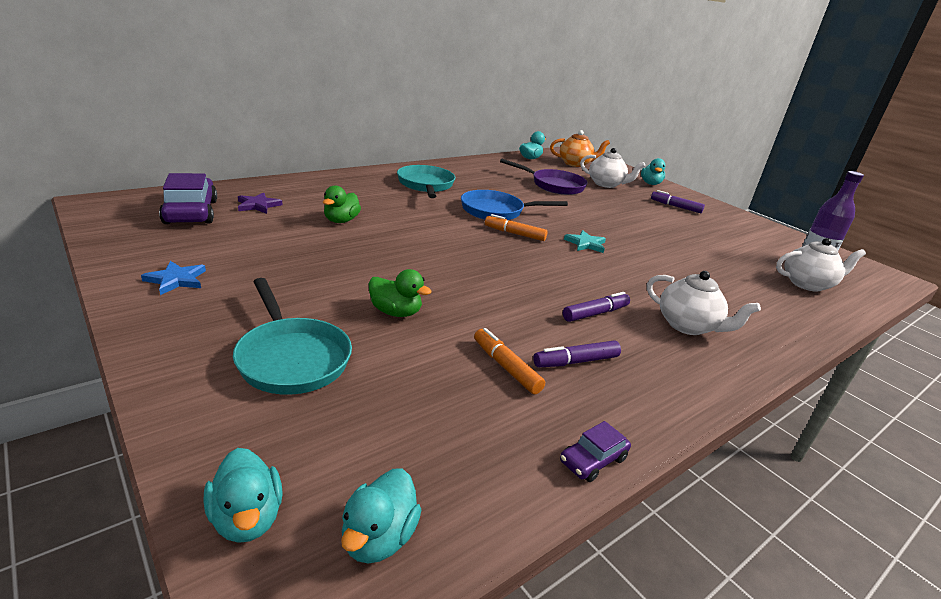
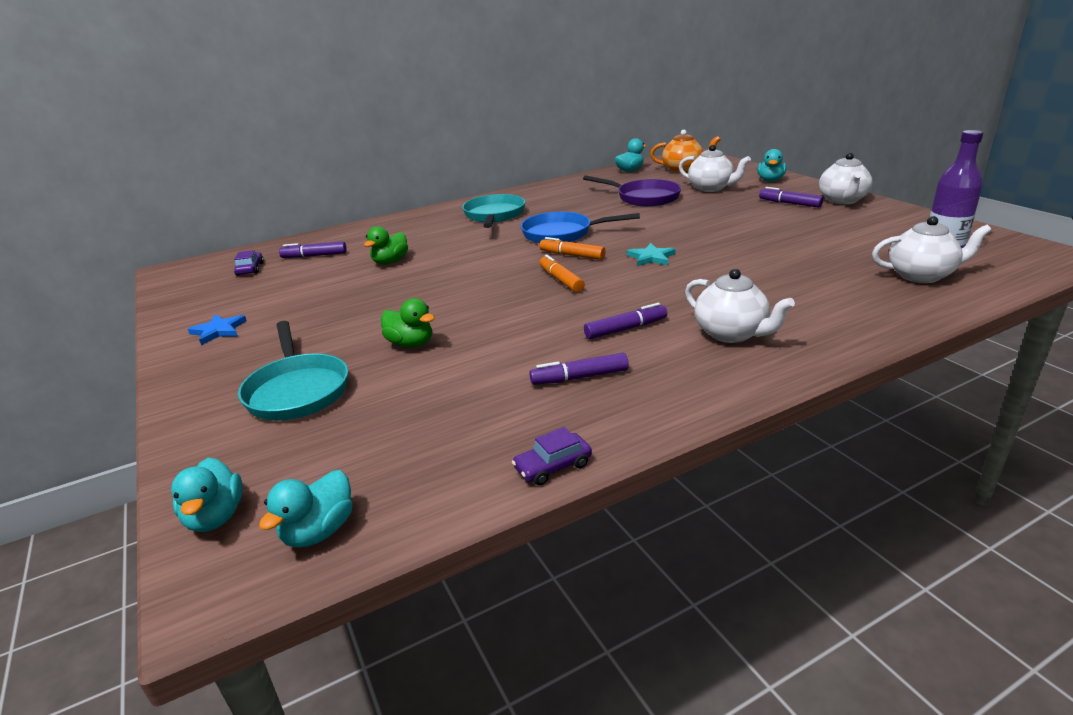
camera: 15 degrees right, 0 degrees up
(191, 212) = (250, 269): purple car -> purple car, size x0.50
(258, 205) = (314, 256): purple star -> purple marker
(506, 367) = (501, 387): orange marker -> orange marker (561, 280)
(715, 209) = (842, 200): none -> white teapot

